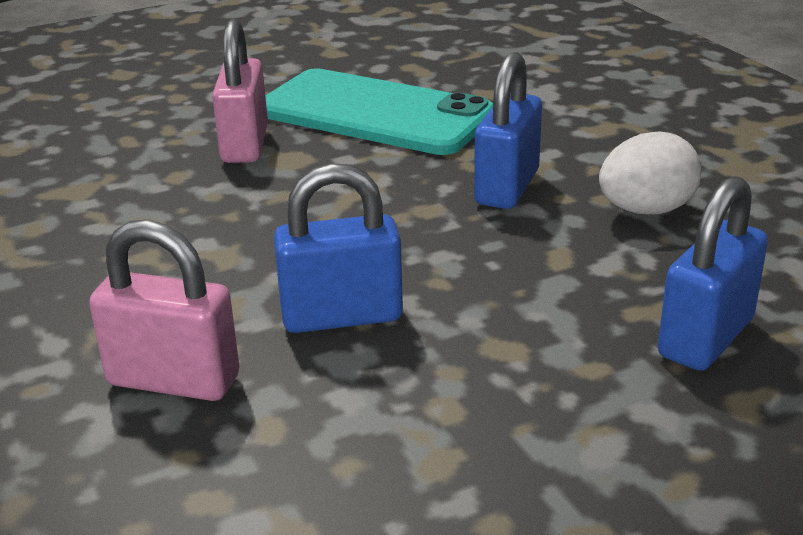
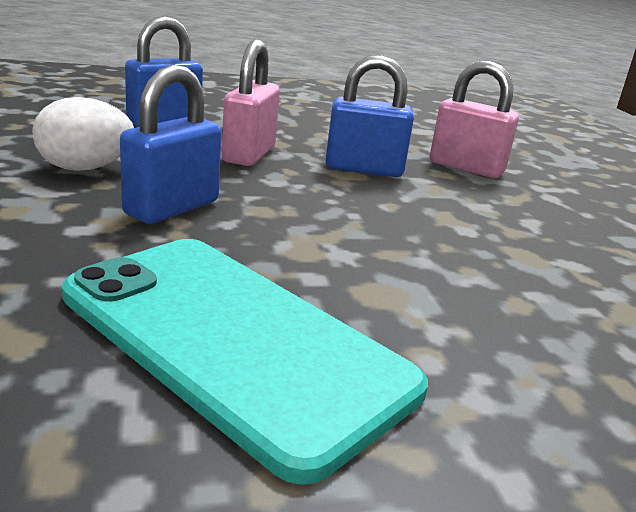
camera: 170 degrees left, 5 degrees down
(245, 145) = (440, 328): pink padlock -> pink padlock (249, 154)

